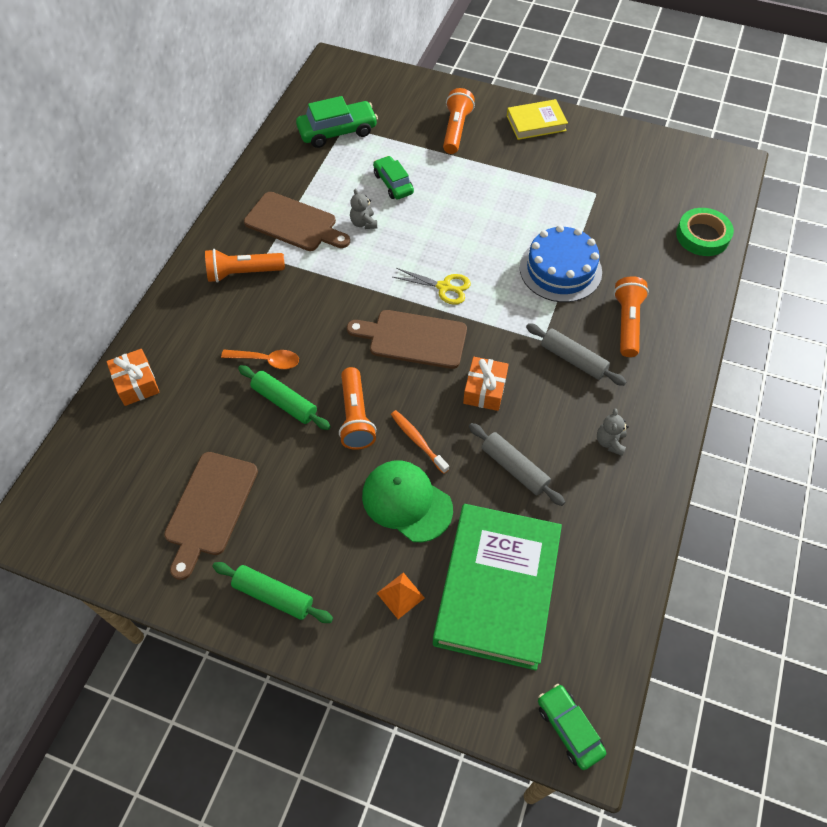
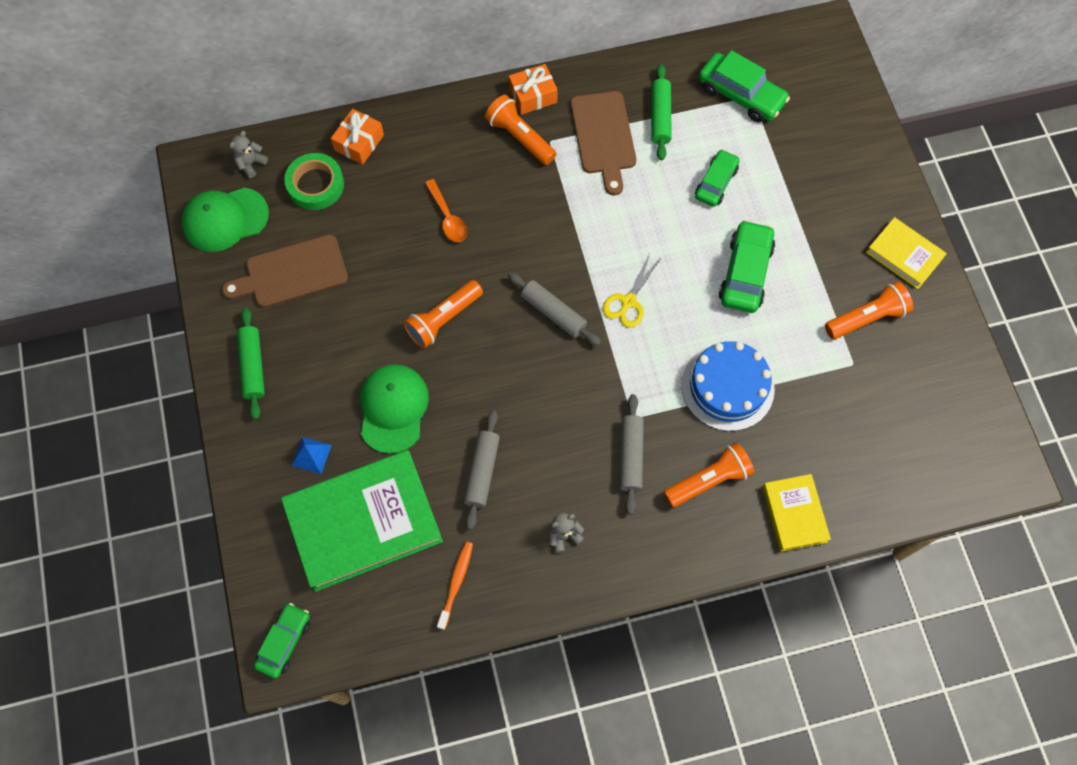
camera: 55 degrees right, 10 degrees up
(105, 533) = (225, 219): none -> green cap
(284, 402) = (418, 258): green rolling pin -> green rolling pin (660, 117)
(363, 223) = (649, 190): grey teddy bear -> grey teddy bear (251, 164)
(400, 595) = (311, 455): orange pyramid -> blue pyramid
(413, 339) = (553, 313): brown cutting board -> grey rolling pin
(417, 441) = (455, 381): orange toothbrush -> orange toothbrush (456, 583)
(444, 287) = (628, 301): yellow scissors -> yellow scissors turned 45 degrees clockwise
(456, 130) = (831, 191): orange flashlight -> orange flashlight (867, 318)
(478, 209) = (745, 273): none -> green car
(485, 390) = (543, 402): orange gift -> orange gift (533, 95)
(687, 289) = (794, 514): none -> yellow book
(702, 236) = (878, 493): green tape -> green tape (315, 185)

